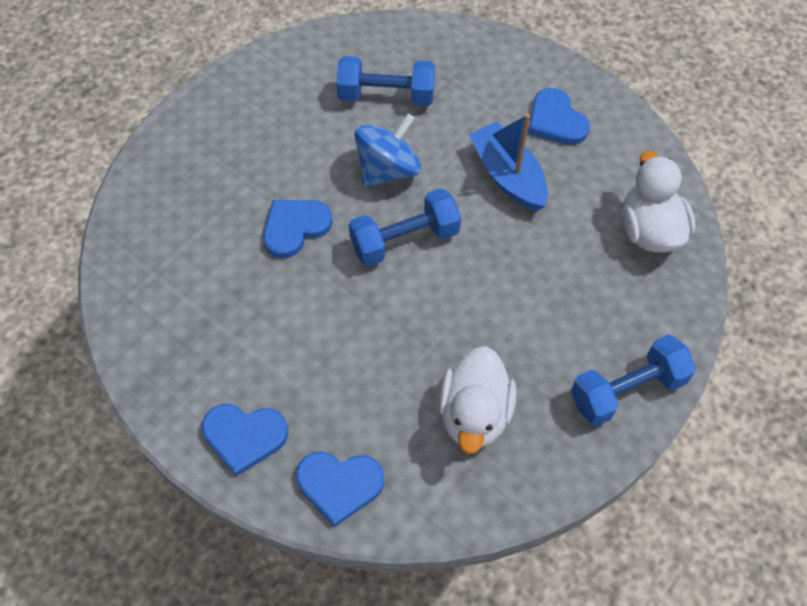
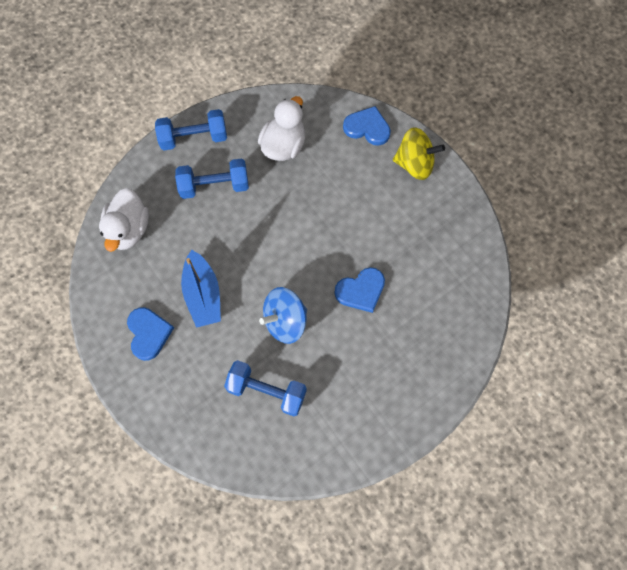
camera: 165 degrees left, 10 degrees up
(244, 436) = (414, 164): blue heart -> yellow spinning top
(405, 240) = (290, 263): blue dumbbell -> blue dumbbell (214, 186)

